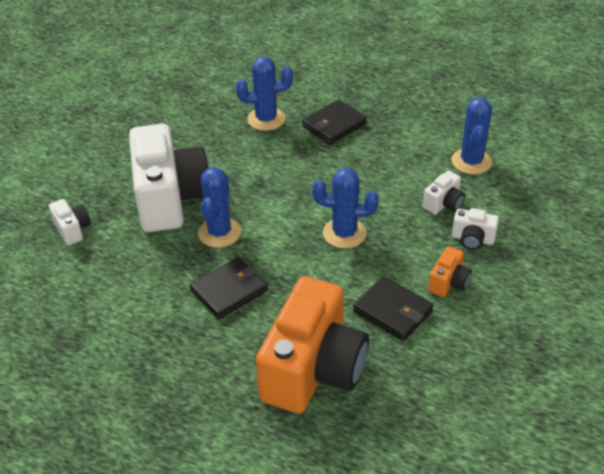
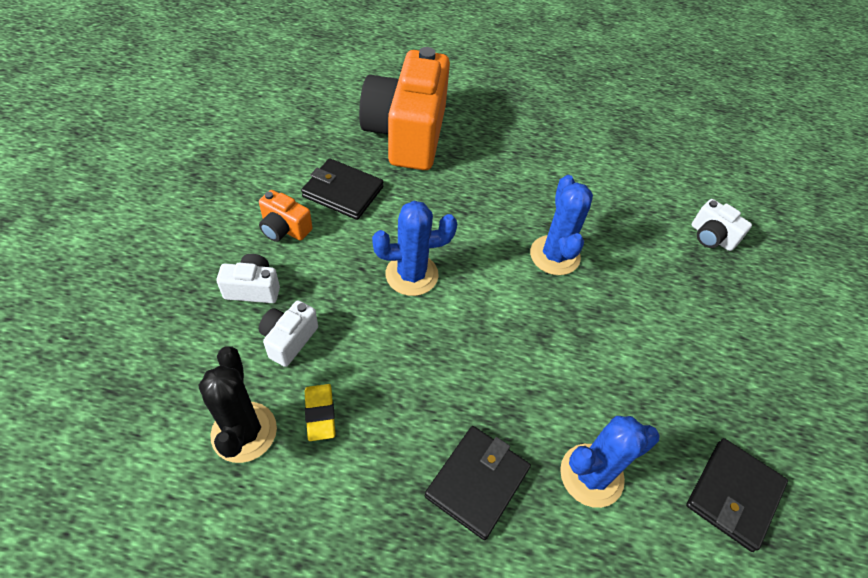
camera: 160 degrees right, 10 degrees up
(170, 199) = (637, 294): white camera -> none
(229, 290) = (511, 192): black wallet -> black wallet (733, 495)
(423, 164) = (320, 414): none -> yellow eraser
(449, 283) = (284, 229): orange camera -> orange camera turned 75 degrees counterclockwise
(471, 162) = (244, 432): blue cactus -> black cactus

